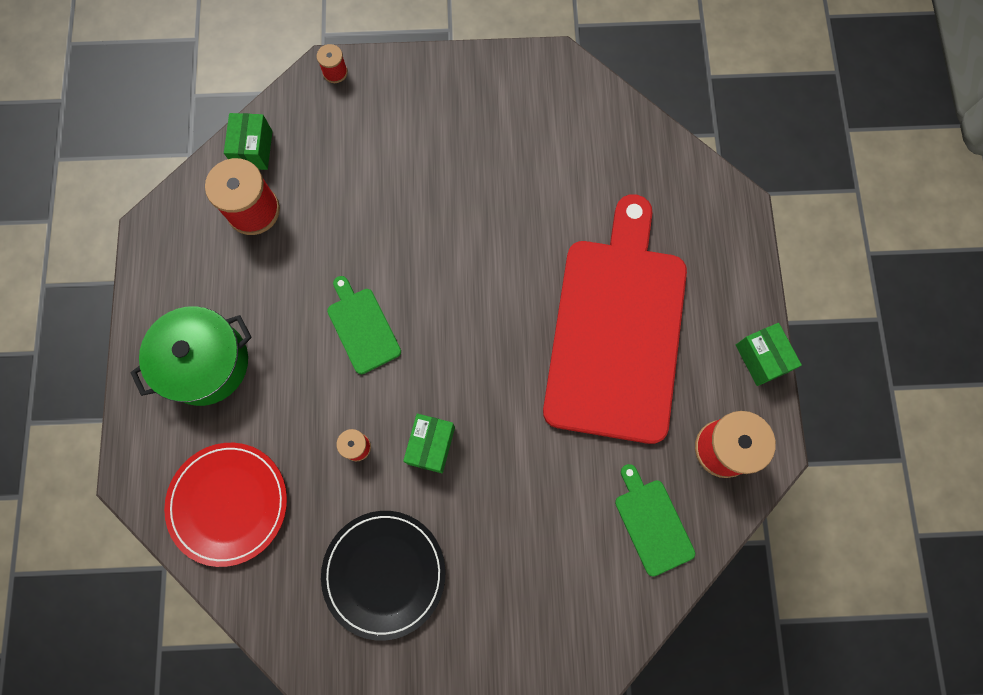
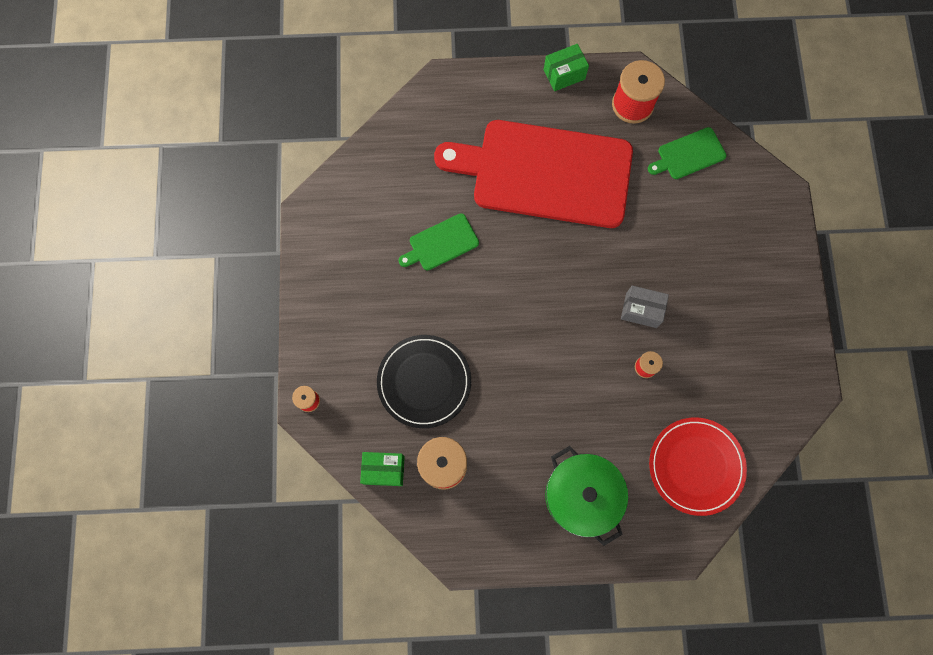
camera: 90 degrees left, 0 degrees up
(362, 327) = (547, 367): green cutting board -> green cutting board (441, 243)
(384, 573) = (739, 342): black plate -> black plate (424, 382)
(431, 445) = (641, 310): green box -> grey box

